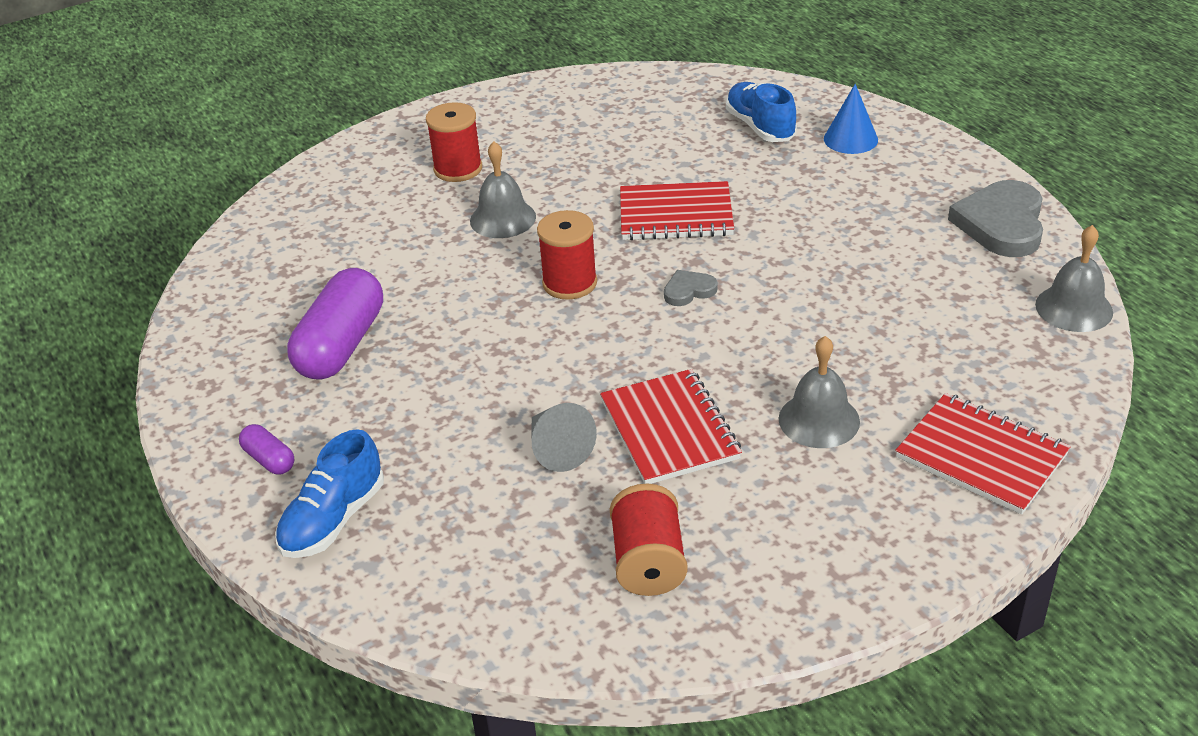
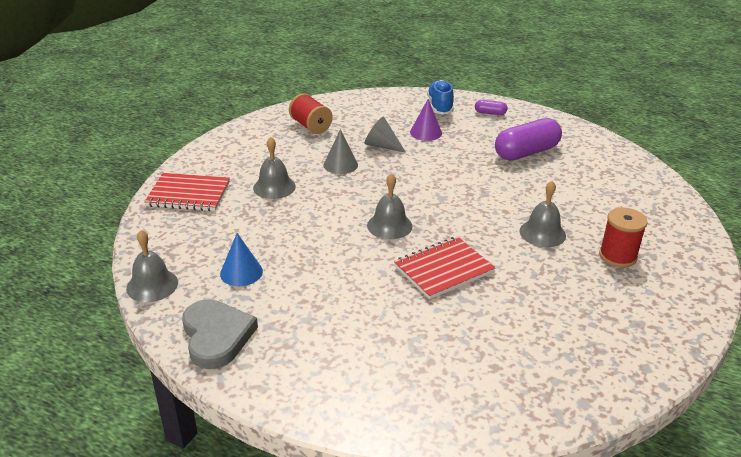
camera: 145 degrees right, 5 degrees down
(341, 345) = (526, 152): purple capsule -> purple capsule turned 75 degrees clockwise
(445, 453) = (426, 132): none -> purple cone
(569, 283) = (458, 210): red spool -> none
(669, 430) = (340, 165): red notebook -> grey cone
(688, 291) = (389, 225): grey heart -> grey bell
(760, 127) = (457, 371): blue shoe -> none
(850, 139) = (374, 384): blue cone -> blue cone (241, 272)

